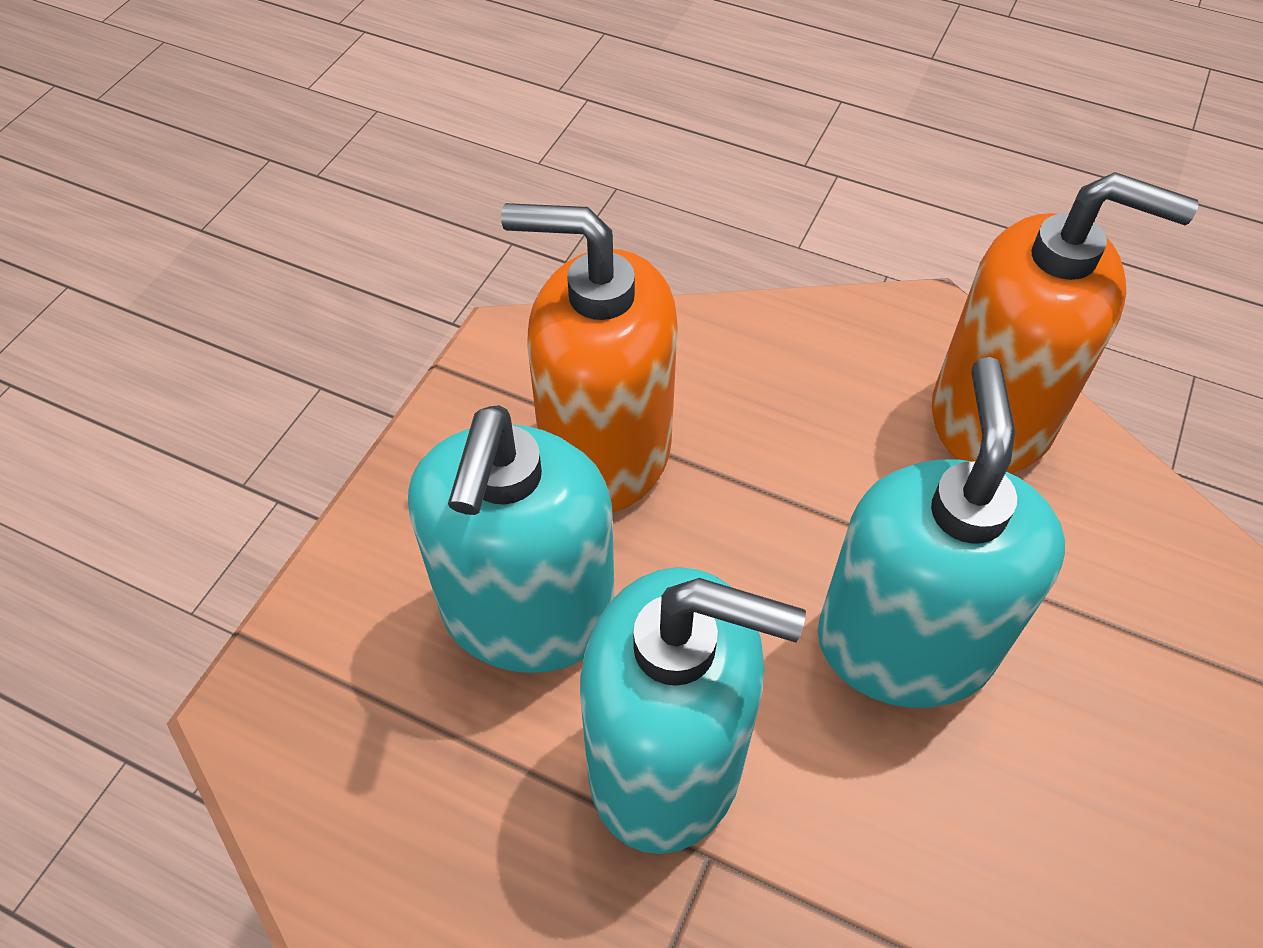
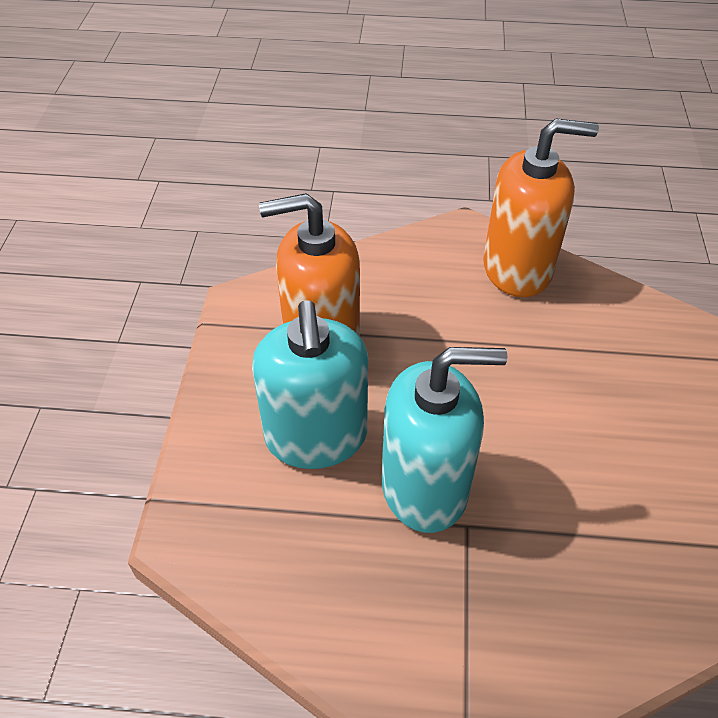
camera: 20 degrees left, 5 degrees down
(904, 644) = (520, 392): turquoise soap dispenser -> none

